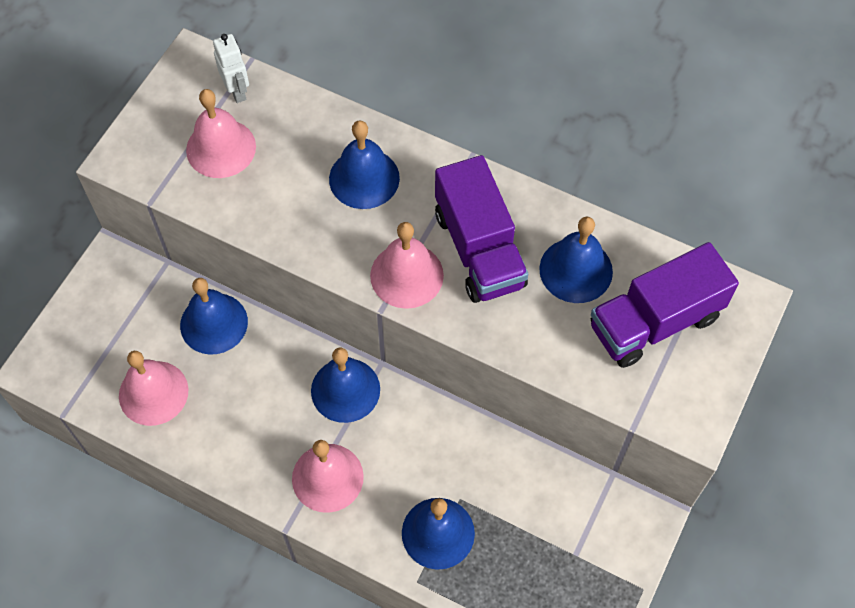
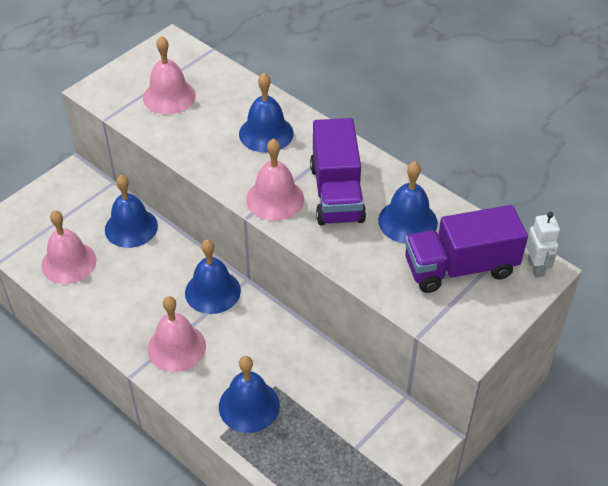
camera: 15 degrees right, 15 degrees down
(237, 91) = (194, 65): white robot -> white robot (536, 267)

